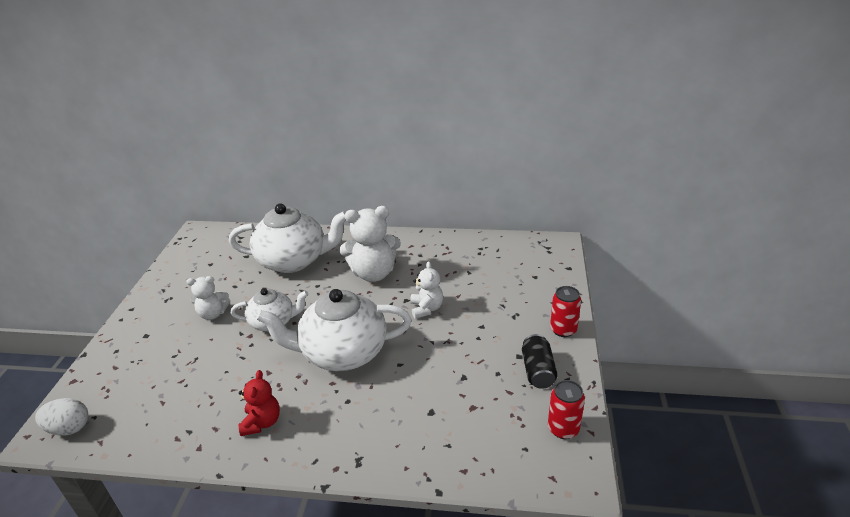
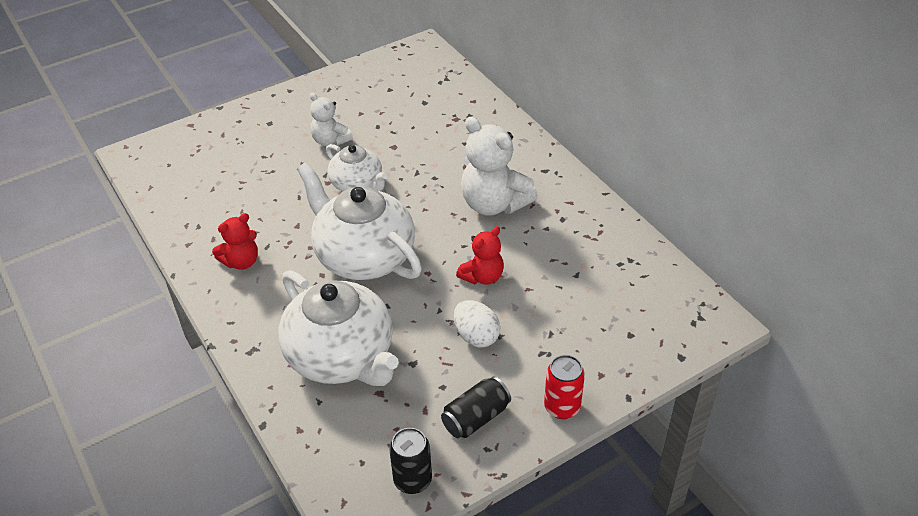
camera: 50 degrees right, 10 degrees up
(69, 428) = (148, 161): white egg -> white egg (476, 336)
(294, 260) = (452, 137): white teapot -> white teapot (342, 357)
(426, 308) = (482, 276): white teddy bear -> red teddy bear
(563, 429) = (412, 480): red can -> black can

